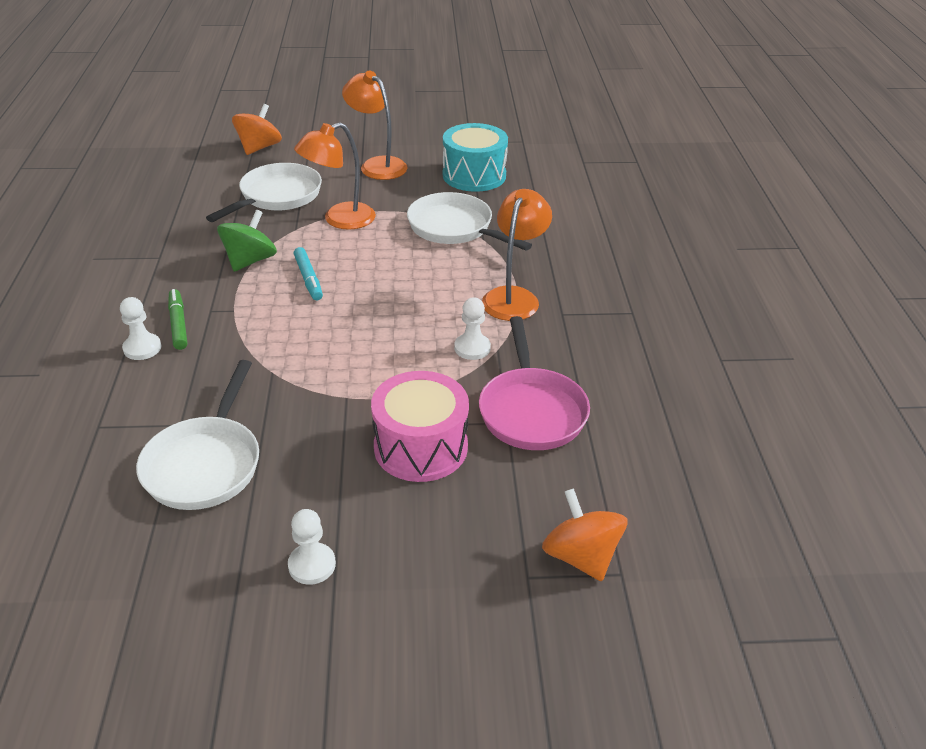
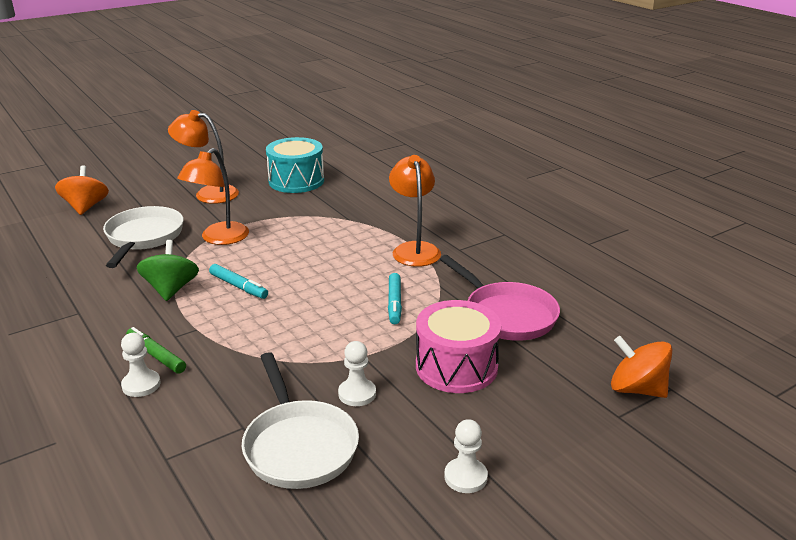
camera: 30 degrees left, 10 degrees down
(431, 352) = (394, 303): none -> turquoise marker
(454, 228) = (320, 219): white pan -> none
(472, 348) = (421, 291): white pawn -> white pawn (357, 394)

